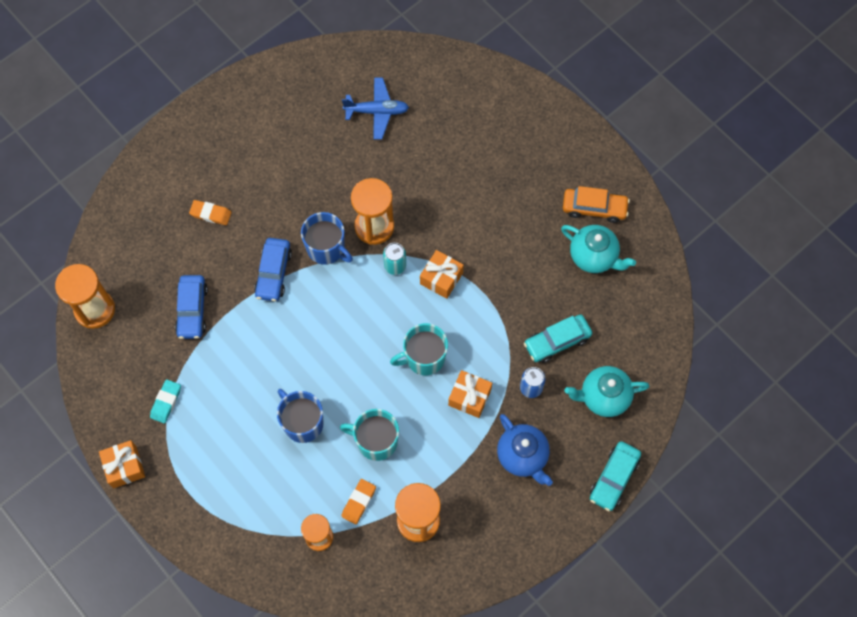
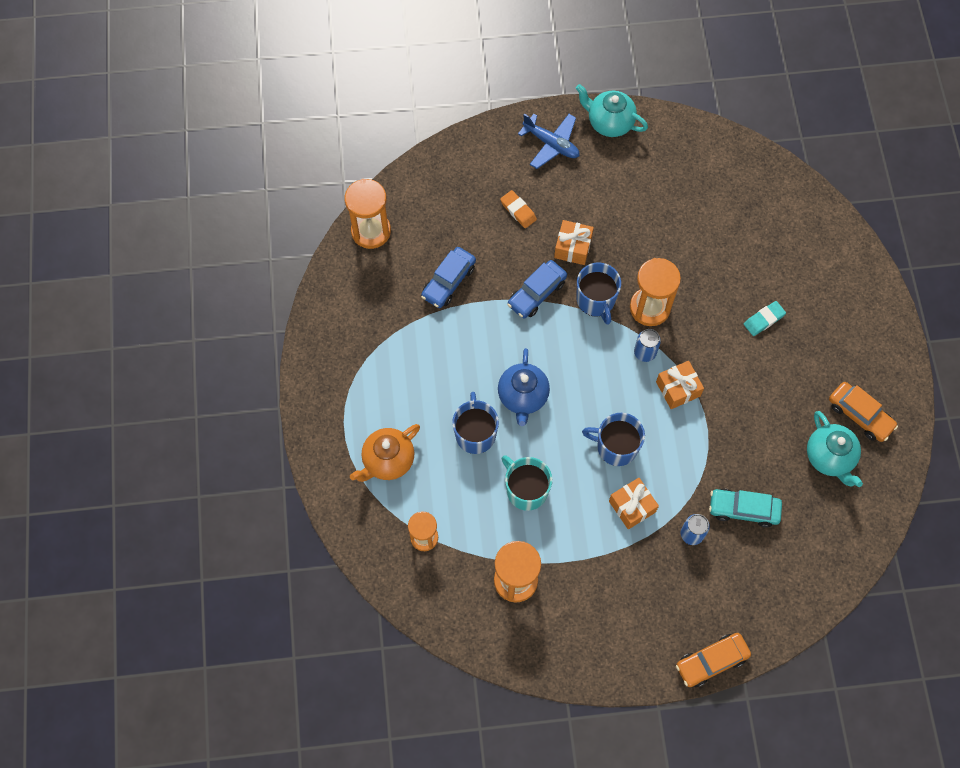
camera: 35 degrees right, 0 degrees up
(125, 467) = (308, 374): orange gift -> orange gift (573, 247)
(166, 402) = (376, 343): turquoise eraser -> turquoise eraser (763, 320)
(244, 494) = (387, 461): none -> orange teapot
(359, 502) = (476, 531): orange eraser -> none
(377, 111) = (720, 210): blue plane -> blue plane (551, 144)
(395, 266) = (645, 352): turquoise can -> blue can
(424, 357) = (616, 447): turquoise mug -> blue mug
(523, 456) = (643, 588): blue teapot -> blue teapot (523, 397)
(603, 397) = (751, 585): turquoise teapot -> turquoise teapot (609, 122)
(613, 478) = (711, 661): turquoise car -> orange car

